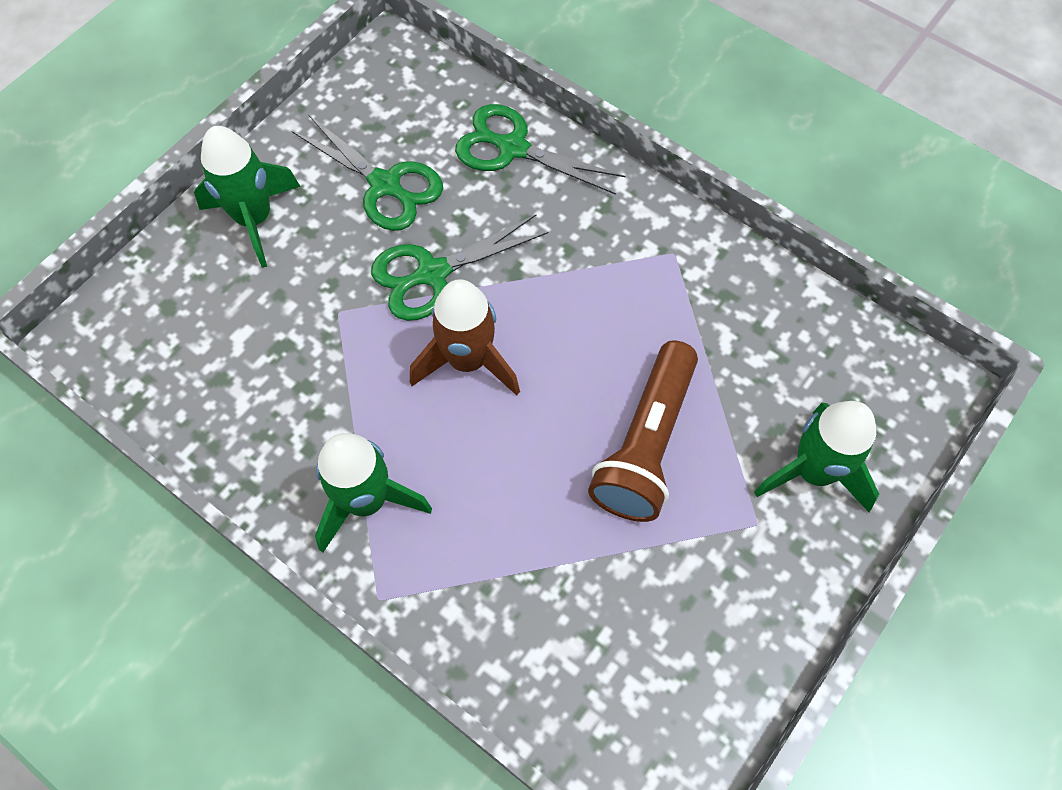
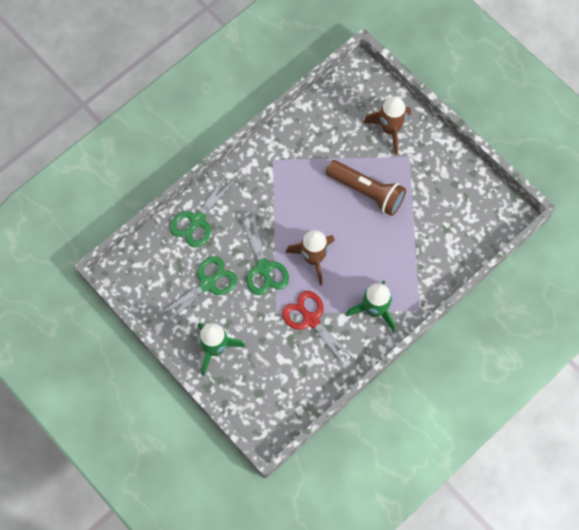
camera: 80 degrees left, 5 degrees up
(330, 376) = (311, 319): none -> red scissors
(813, 471) = (389, 129): green rocket -> brown rocket

